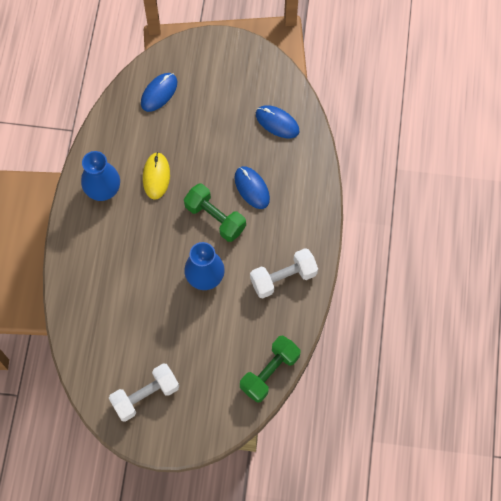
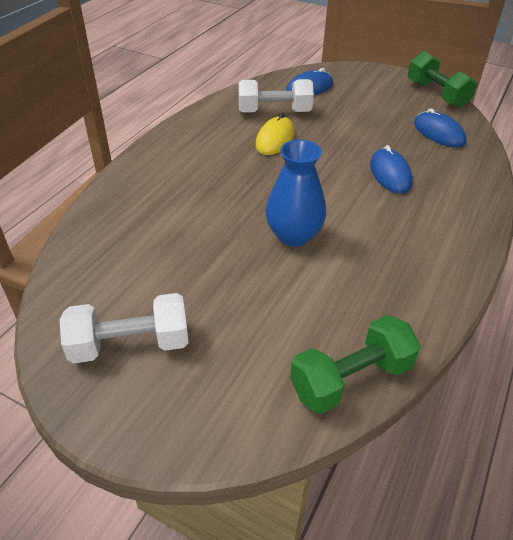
camera: 20 degrees right, 25 degrees down
(103, 189) = (208, 134): blue vase -> none
(215, 218) = (332, 187): green dumbbell -> green dumbbell (437, 94)
(283, 278) = (409, 267): white dumbbell -> white dumbbell (274, 112)

